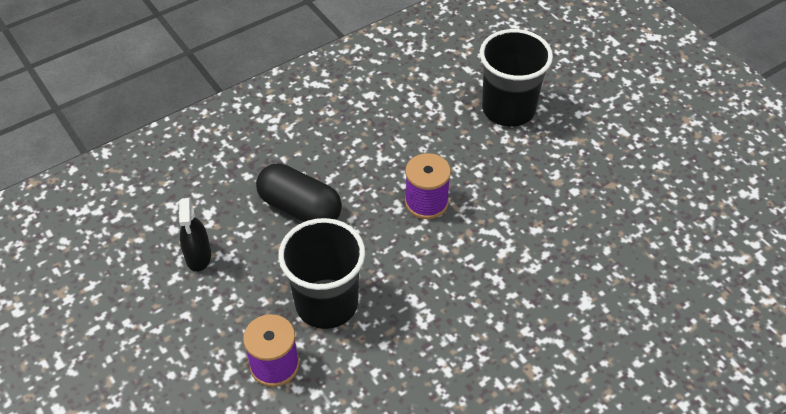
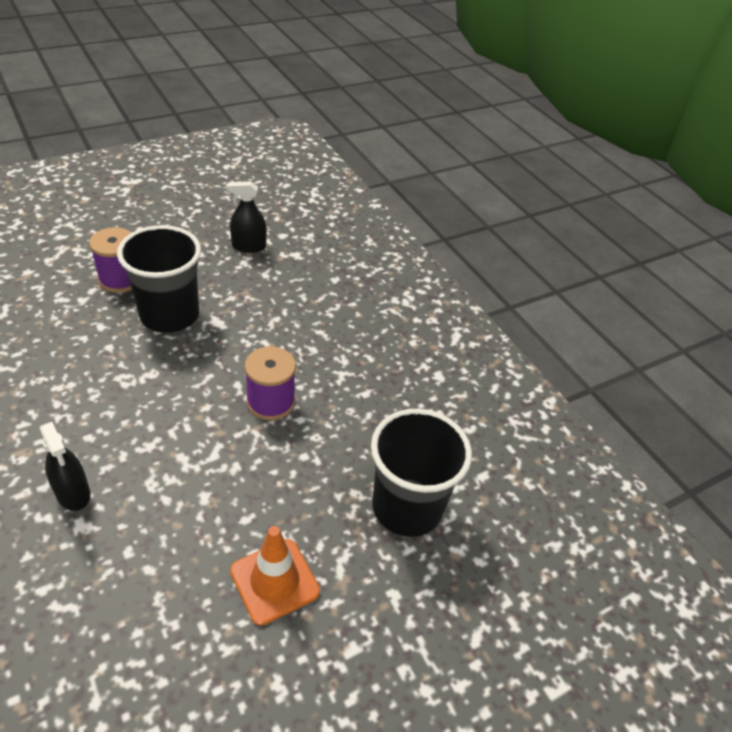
camera: 90 degrees right, 5 degrees down
(300, 208) = (286, 308): black capsule -> none
(559, 318) = (73, 493): none -> black spray bottle
(591, 176) = (274, 581): none -> orange traffic cone

